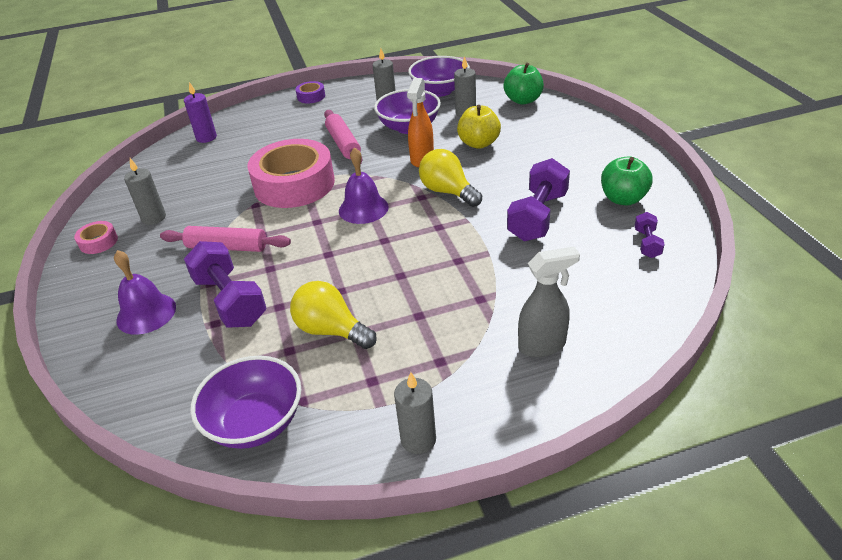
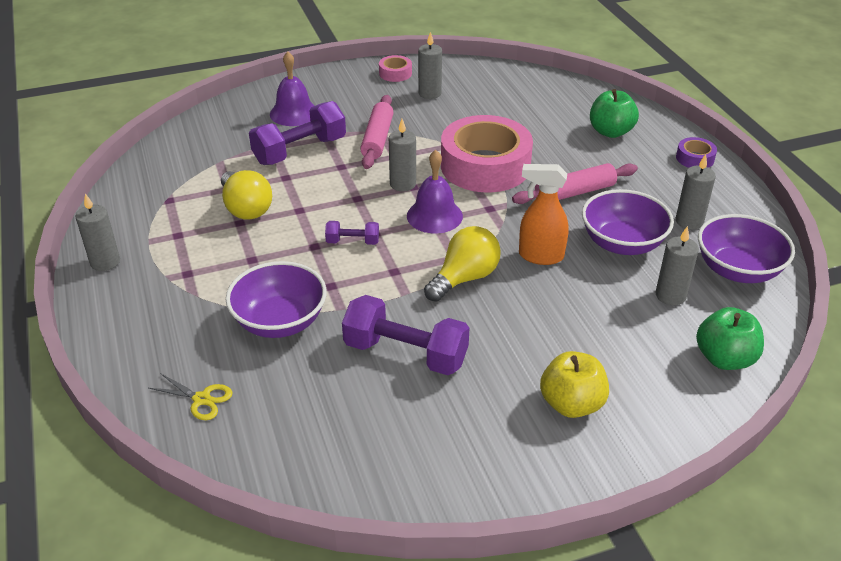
camera: 85 degrees right, 0 degrees up
(206, 138) = (581, 99): purple candle -> none
(255, 422) = (155, 181): purple bowl -> purple bowl (280, 321)
(311, 228) = (403, 184): none -> grey candle
(331, 330) = (246, 208): yellow light bulb -> yellow light bulb turned 120 degrees clockwise
(479, 143) = (583, 307): yellow apple -> yellow apple (571, 404)
(542, 345) = (185, 341): grey spray bottle -> none
(614, 323) = (201, 399): none -> yellow scissors
(623, 199) = (439, 442): green apple -> green apple (610, 132)
(647, 243) = (335, 451): purple dumbbell -> purple dumbbell (352, 242)

